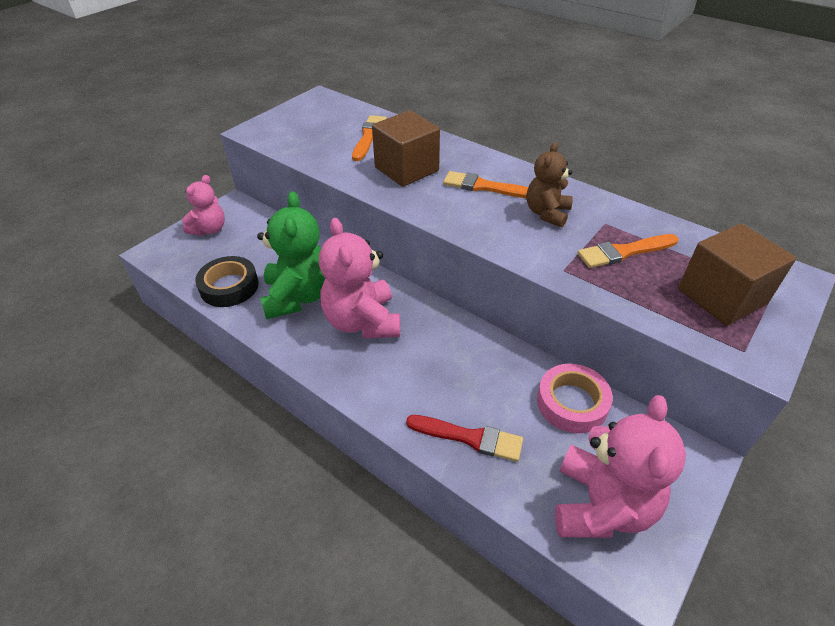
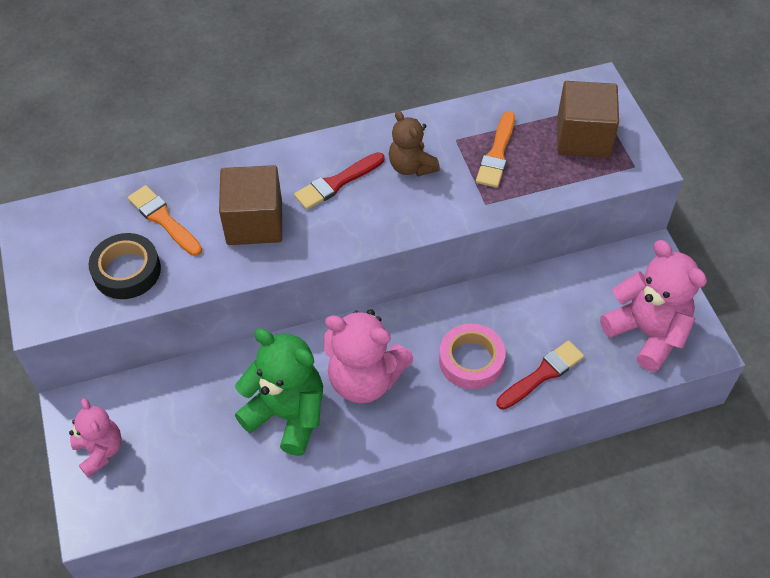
camera: 55 degrees left, 10 degrees up
(229, 286) = (220, 469): black tape -> black tape (127, 271)
(484, 187) = (337, 183): orange brush -> red brush
(572, 403) = (559, 289): pink tape -> pink tape (471, 360)

